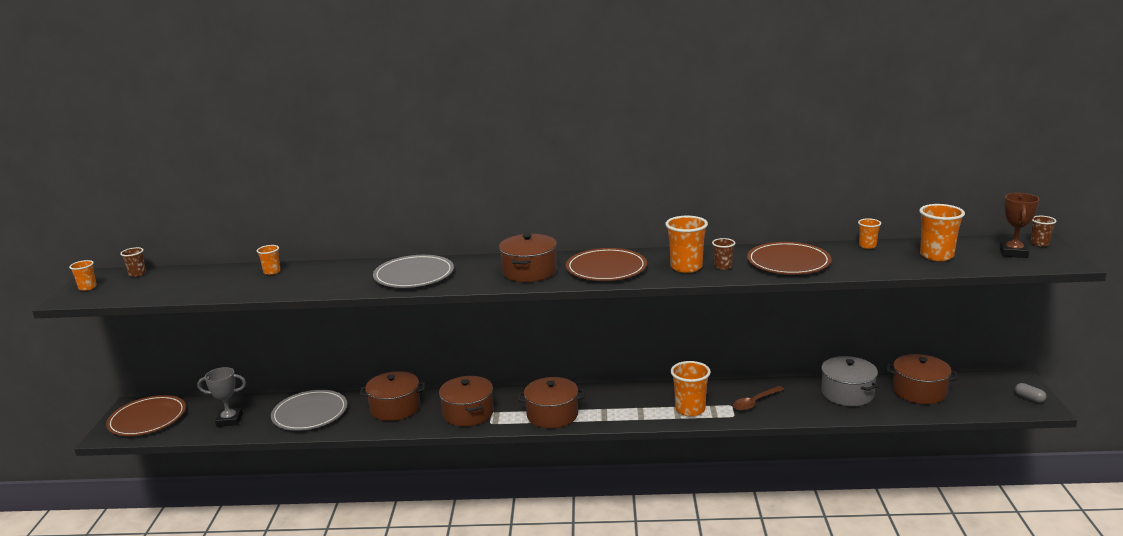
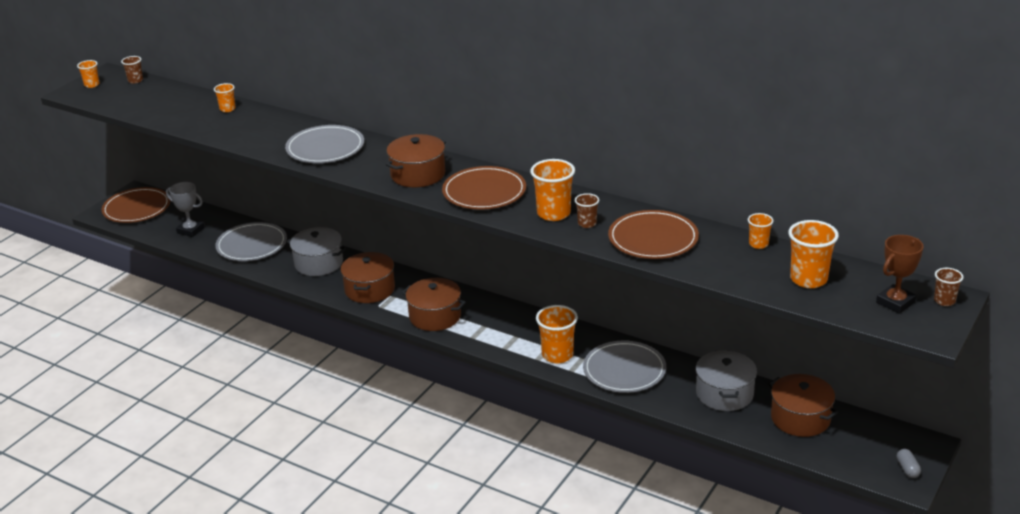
camera: 30 degrees right, 10 degrees up
(395, 408) = (318, 263): brown pot -> grey pot
(755, 402) = (624, 370): brown spoon -> grey plate

